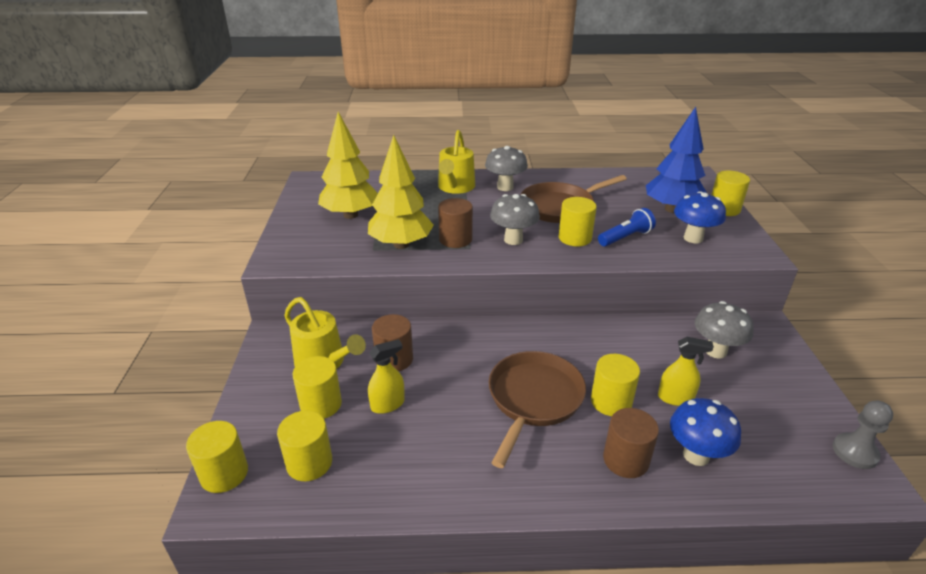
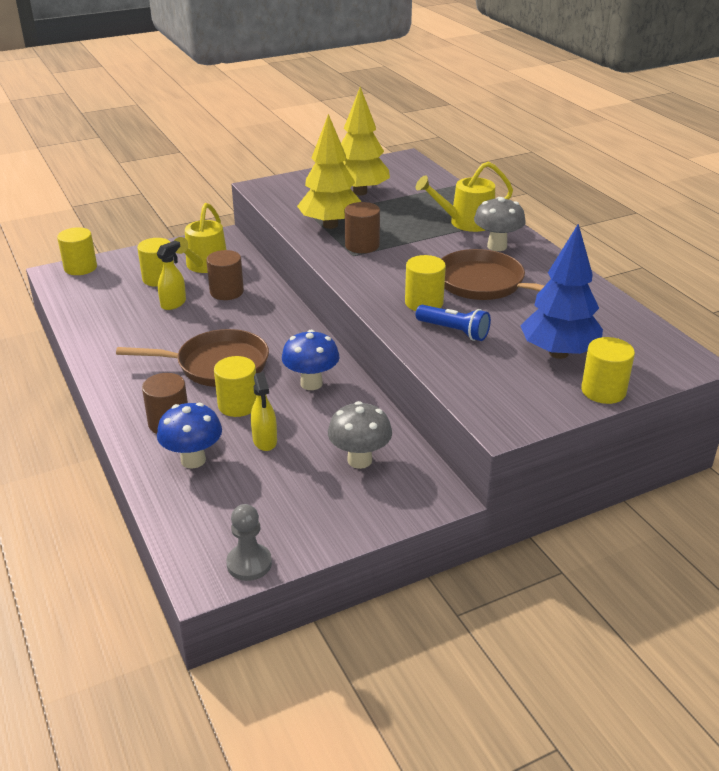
camera: 65 degrees right, 0 degrees up
(309, 463) = (102, 292): yellow cylinder -> none
(388, 404) = (173, 303): yellow spray bottle -> yellow spray bottle turned 90 degrees counterclockwise
(513, 240) = (388, 272): grey mushroom -> none
(693, 238) = (496, 374): blue mushroom -> blue mushroom (311, 383)

